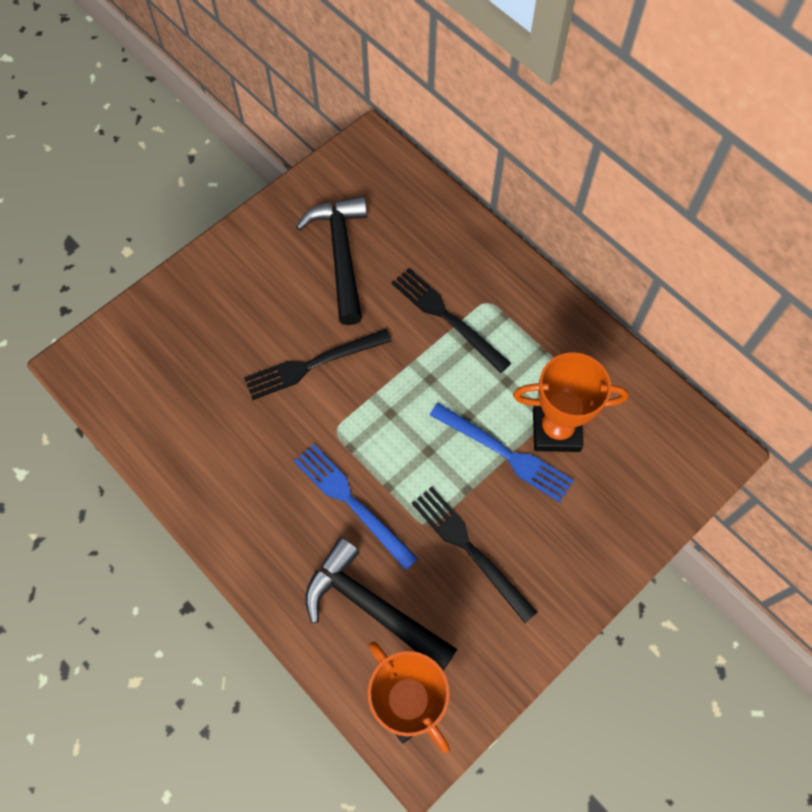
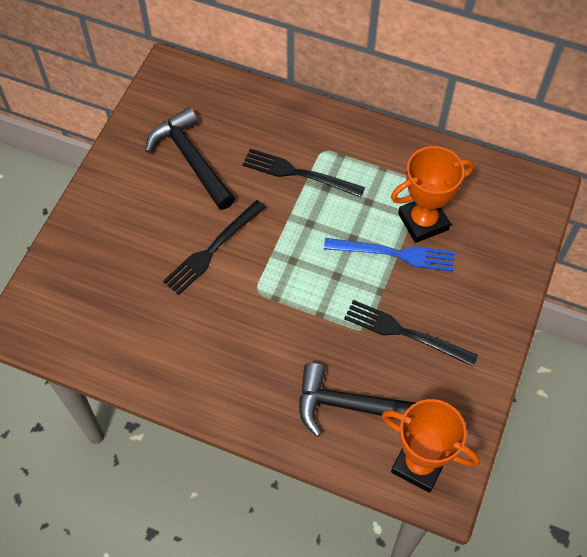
camera: 25 degrees left, 5 degrees down
(352, 502) = (298, 337): blue fork -> none

